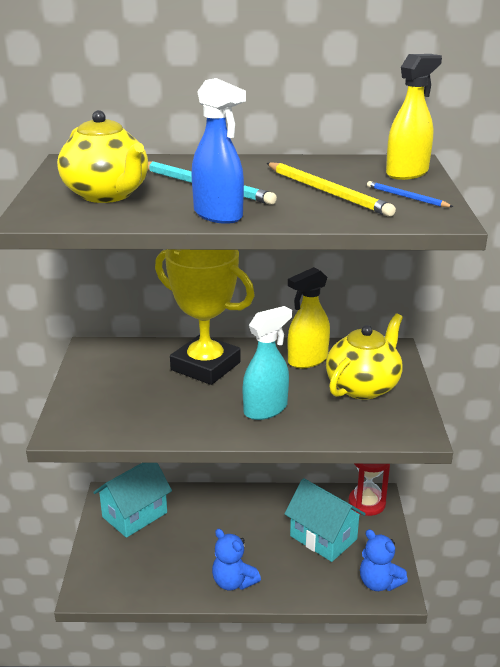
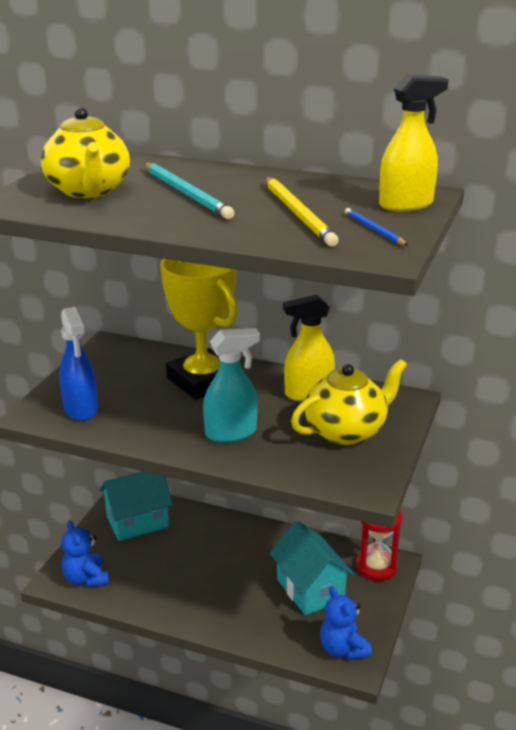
camera: 20 degrees right, 0 degrees up
(218, 215) = (166, 223): blue spray bottle -> blue spray bottle (81, 409)
(233, 582) = (196, 608): blue teddy bear -> blue teddy bear (86, 578)

